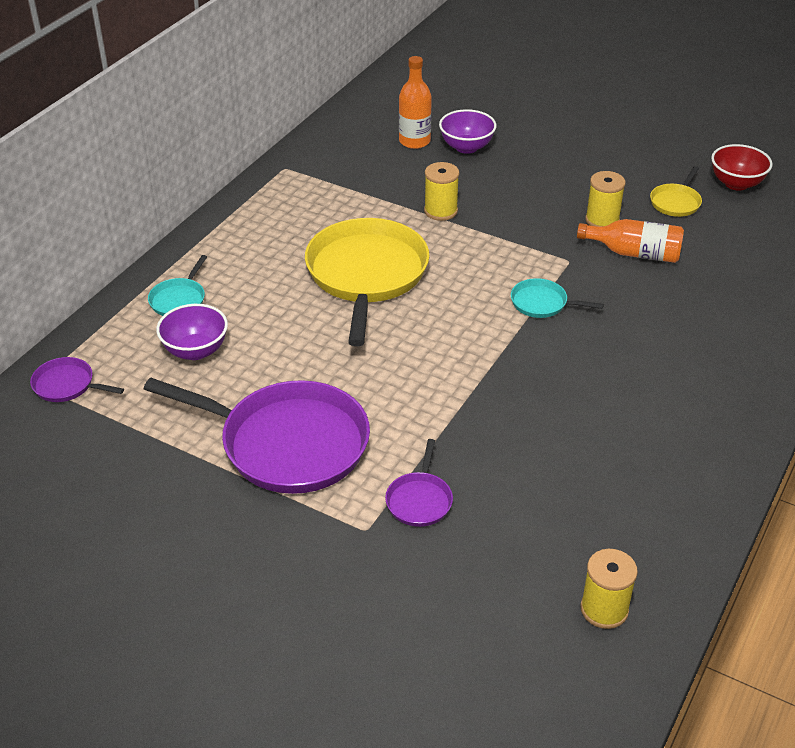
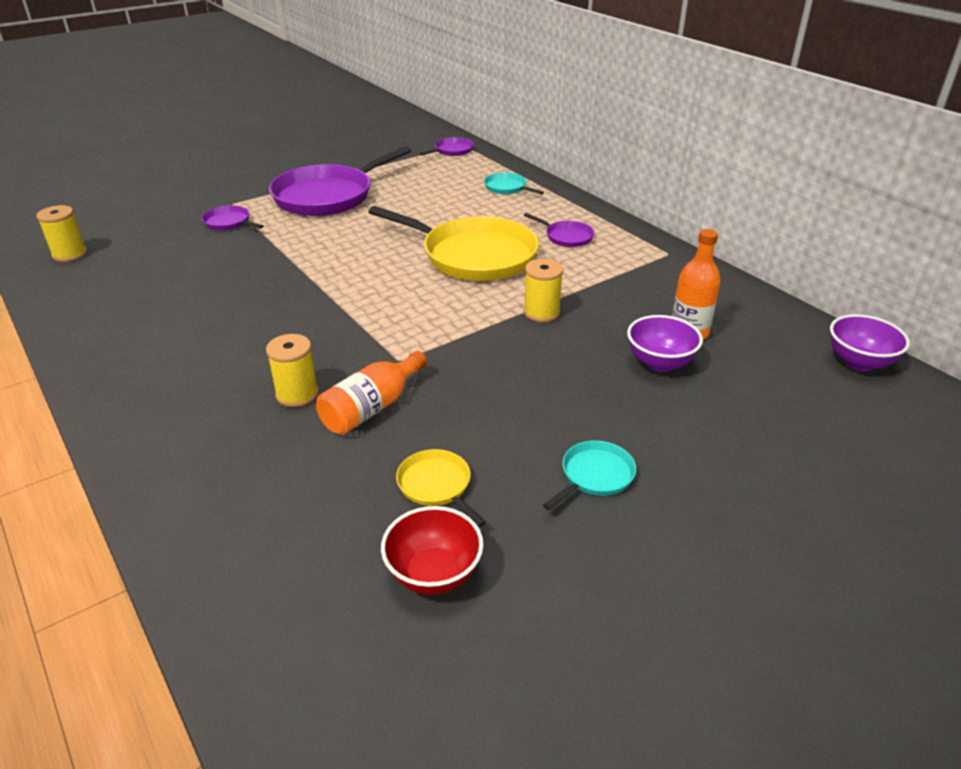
camera: 115 degrees right, 5 degrees down
(195, 350) = (446, 185): purple bowl -> purple bowl (859, 362)
(286, 229) = (567, 237): none -> purple pan
(542, 303) = (355, 324): turquoise pan -> turquoise pan (595, 475)
(602, 220) = (448, 408): yellow spool -> yellow spool (297, 394)

